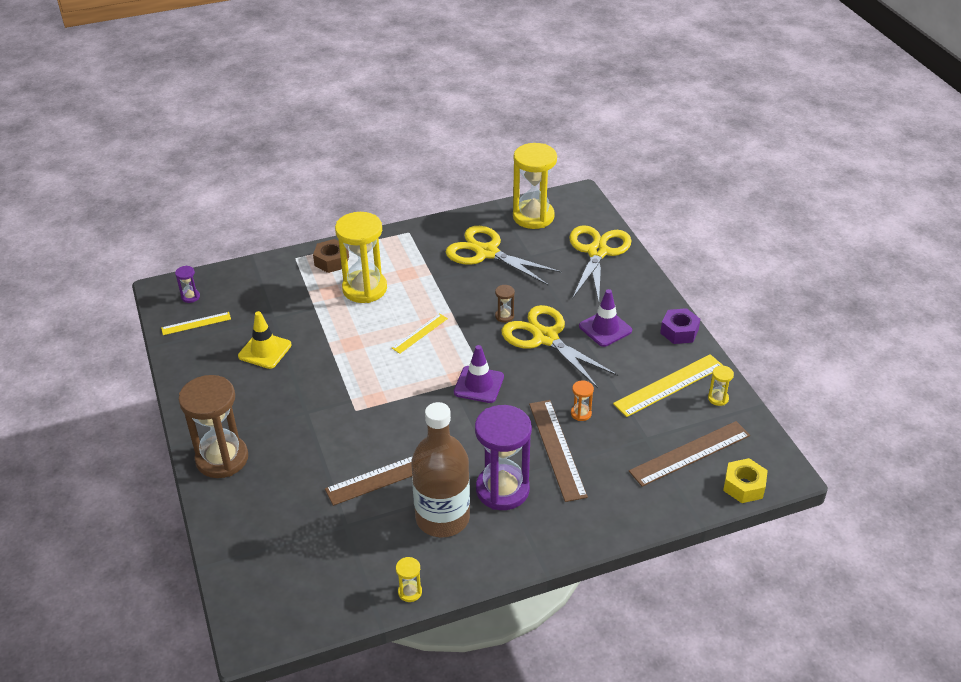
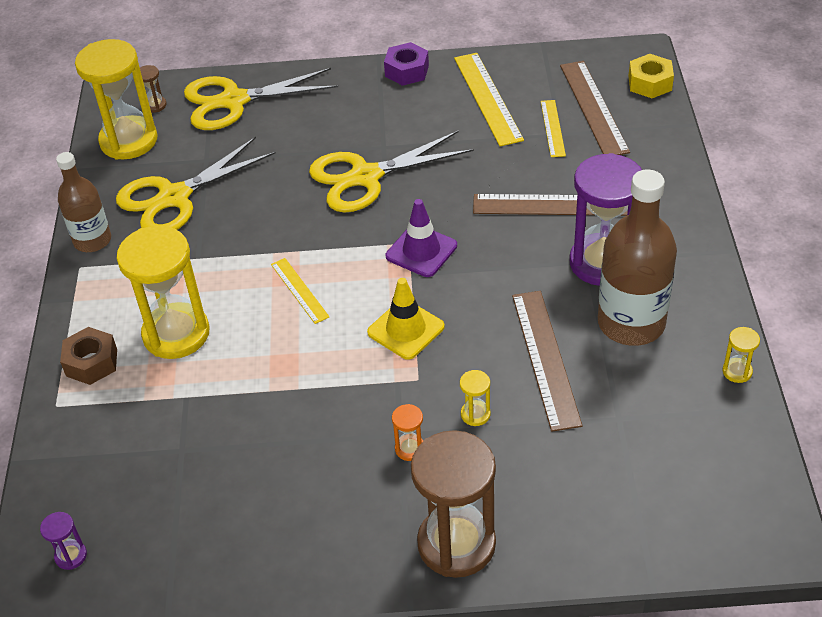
camera: 70 degrees left, 5 degrees up
(196, 323) = (142, 553): yellow ruler -> yellow ruler (553, 128)
(265, 350) = (251, 468): yellow traffic cone -> yellow traffic cone (406, 329)
(433, 230) = (92, 240): none -> brown bottle
(504, 316) = (308, 205): brown hourglass -> brown hourglass (155, 105)
(581, 413) = (505, 174): orange hourglass -> orange hourglass (410, 449)
(597, 252) = (233, 101): yellow scissors -> yellow scissors turned 45 degrees counterclockwise
(605, 328) = (374, 125): purple traffic cone -> none
(718, 398) = (522, 69): yellow hourglass -> yellow hourglass (475, 414)

